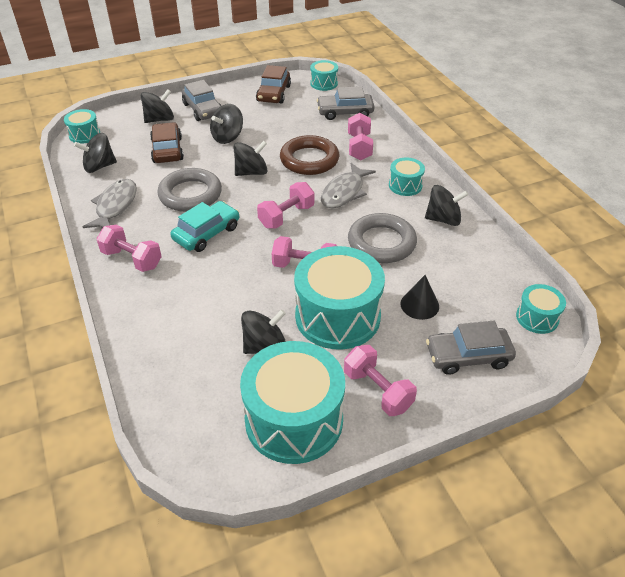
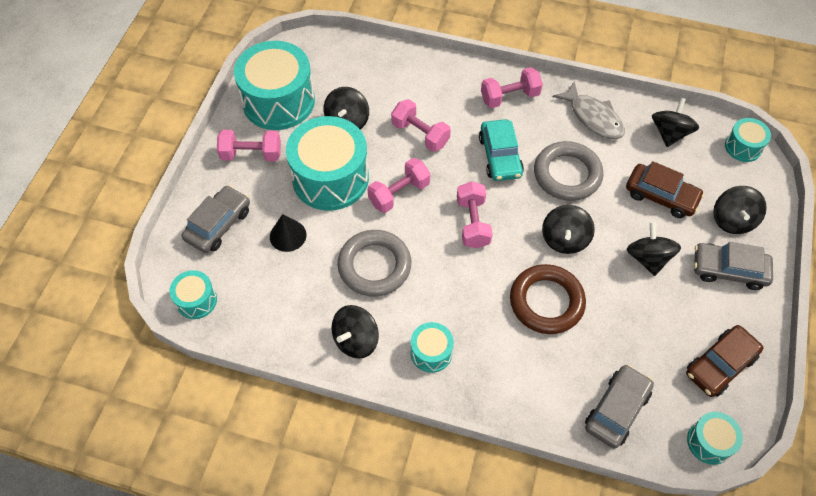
camera: 130 degrees right, 15 degrees up
(274, 93) = (720, 365): brown car -> brown car turned 90 degrees counterclockwise
(344, 192) = (467, 291): grey fish -> none
(359, 147) = (531, 366): pink dumbbell -> pink dumbbell (420, 134)

